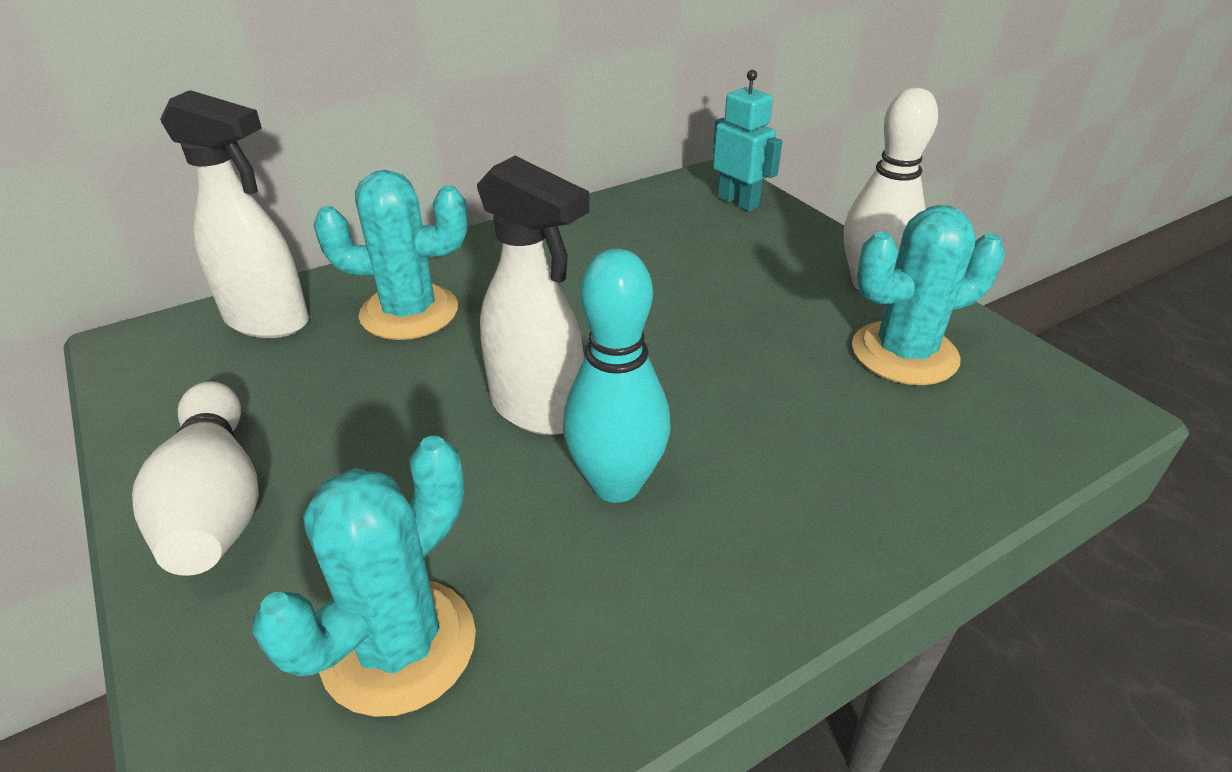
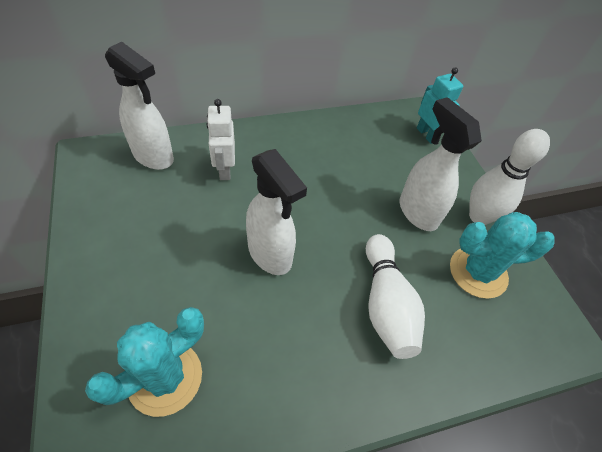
camera: 10 degrees right, 15 degrees up
(216, 503) = (104, 268): white bowling pin -> white bowling pin (385, 304)
(409, 312) = (224, 170): turquoise cactus -> white robot
(616, 484) = (294, 314): turquoise bowling pin -> none
(768, 299) = (417, 212): none -> white spray bottle

